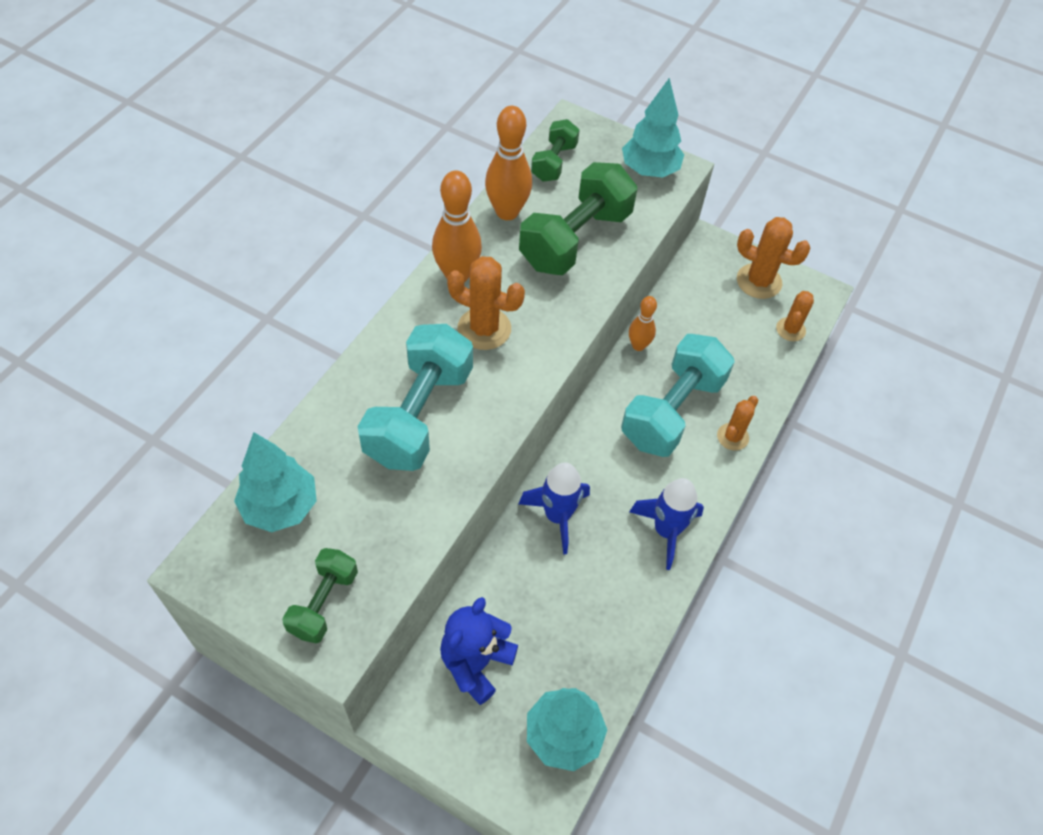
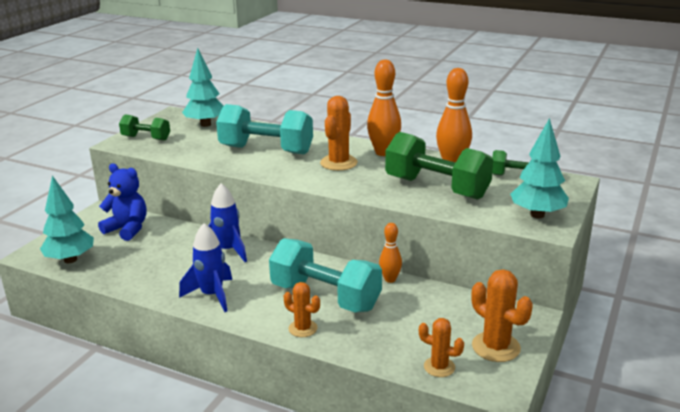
camera: 90 degrees right, 30 degrees down
(759, 281) = (496, 347): orange cactus -> orange cactus turned 60 degrees counterclockwise

